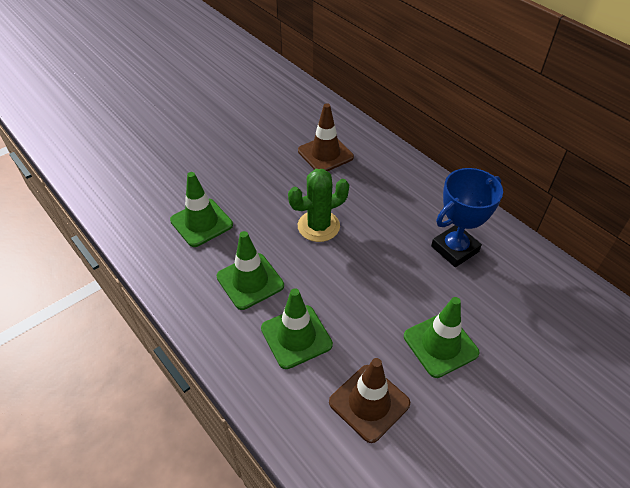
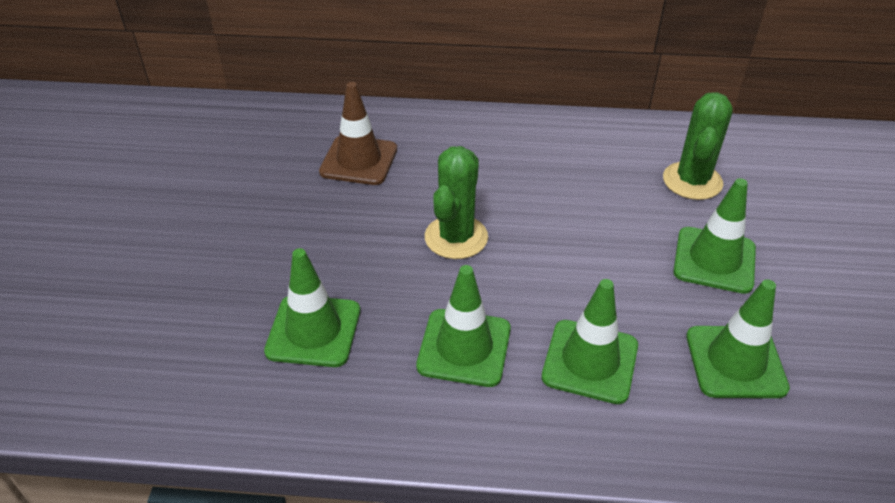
camera: 45 degrees left, 5 degrees down
(369, 403) = (735, 362): brown traffic cone -> green traffic cone
(455, 249) = (609, 168): blue trophy -> none
(497, 292) = (692, 181): none -> green cactus

